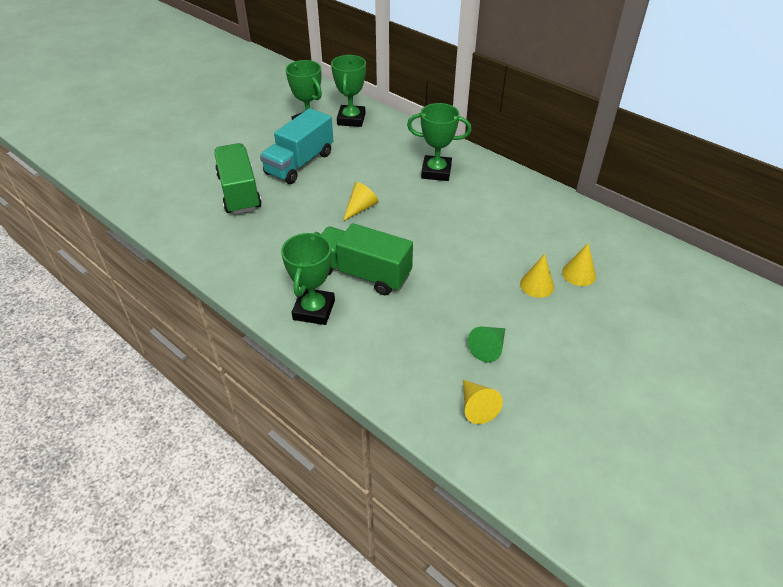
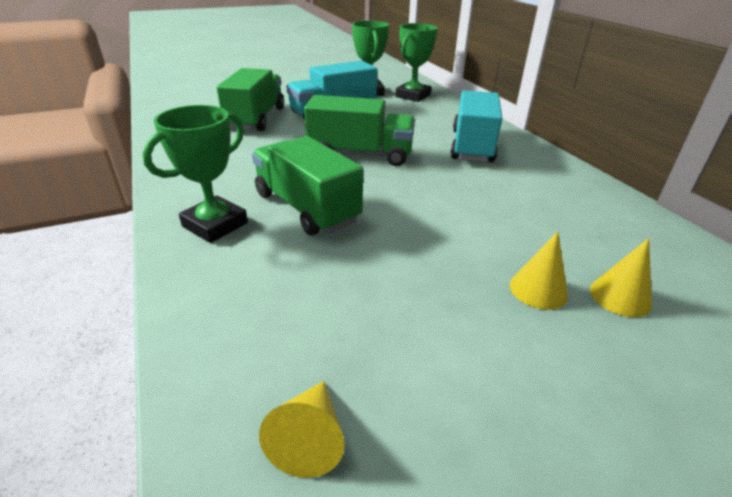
camera: 25 degrees right, 10 degrees down
(360, 208) = (360, 154): yellow cone -> green truck
(436, 172) = (472, 146): green trophy -> turquoise truck
(488, 348) = (402, 349): green cone -> none

